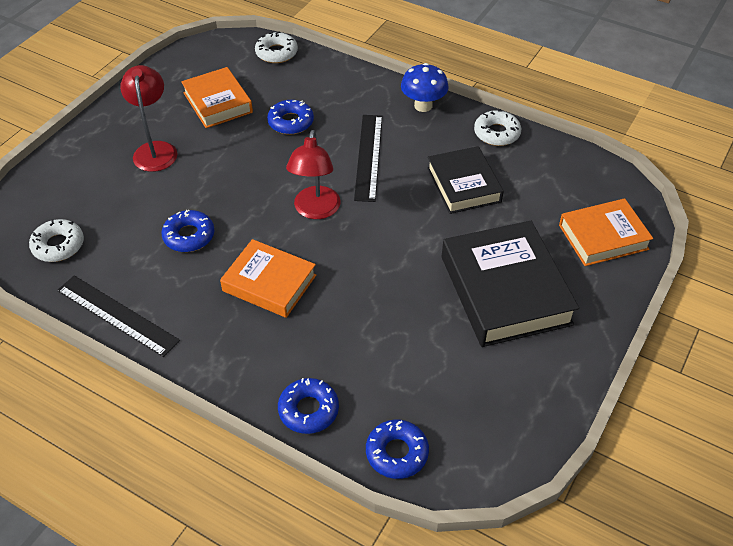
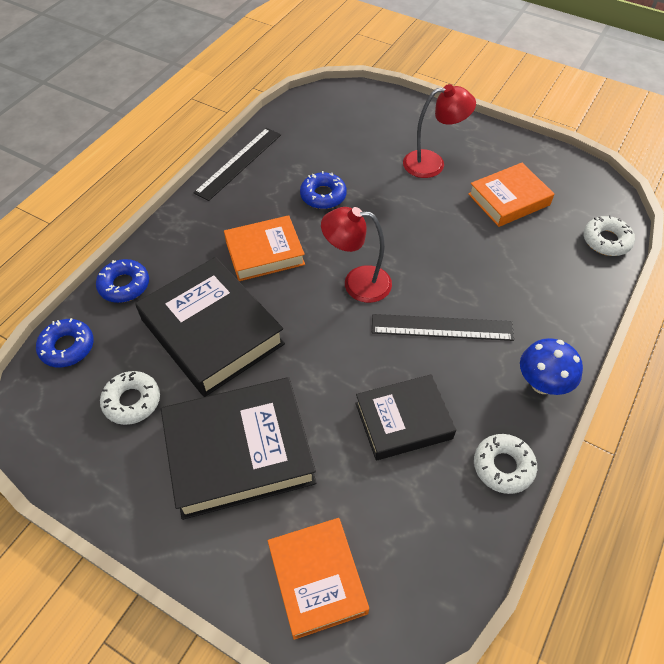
camera: 90 degrees right, 5 degrees up
(58, 245) = (313, 122): white donut -> white donut (132, 401)
(269, 283) = (265, 253): orange book -> orange book turned 45 degrees clockwise
(291, 122) = (488, 258): blue donut -> none
(374, 321) = (212, 331): none -> black book

